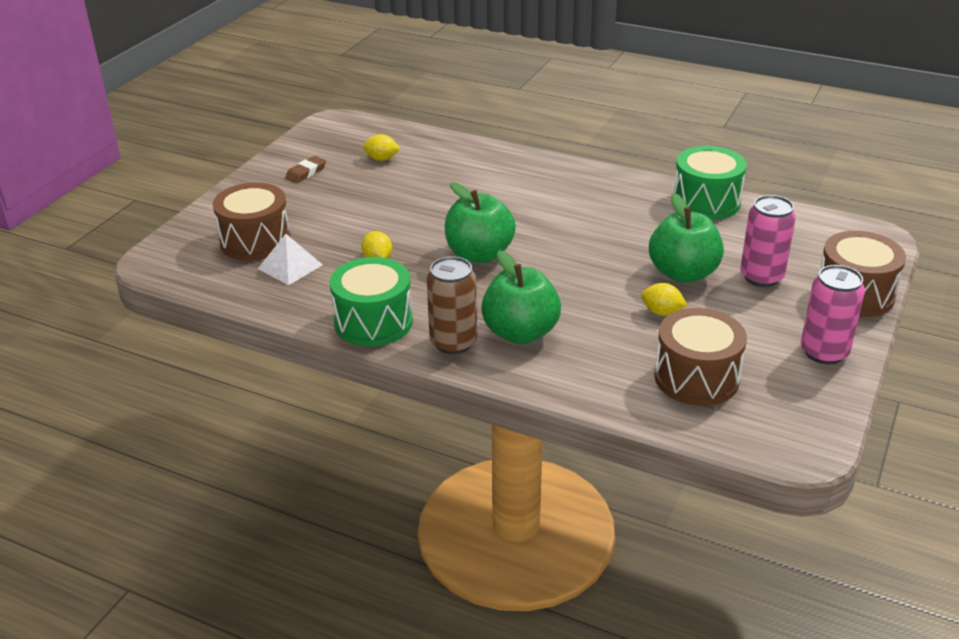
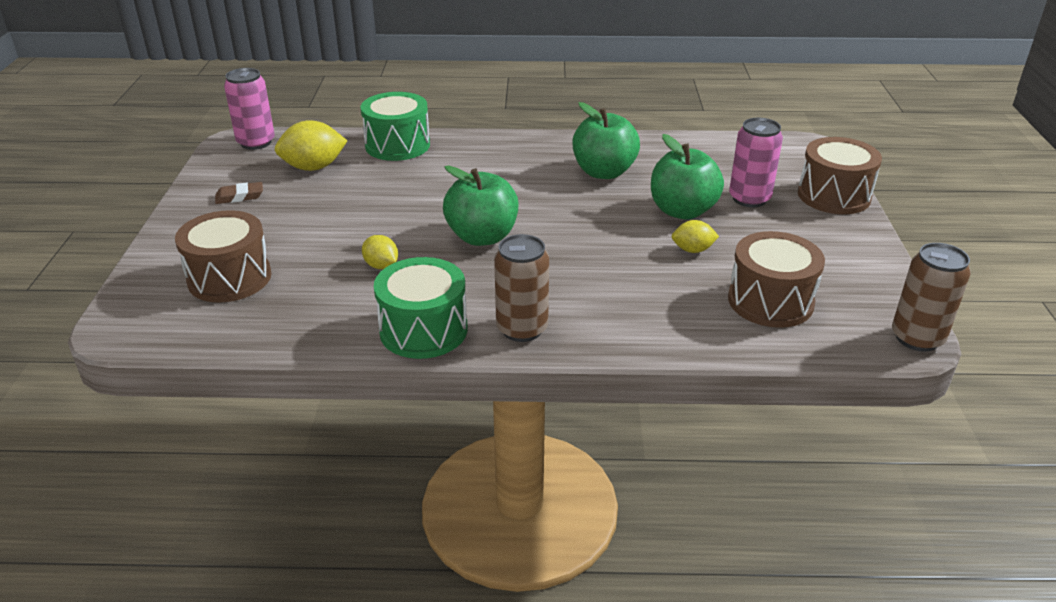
camera: 25 degrees left, 0 degrees up
(290, 266) = (289, 295): white pyramid -> none
(306, 173) = (239, 196): brown eraser -> brown eraser turned 60 degrees clockwise
(381, 159) = (313, 167): yellow lemon -> yellow lemon, size x1.73
(520, 333) = (580, 302): green apple -> green apple (604, 172)
(706, 202) = (651, 145): green drum -> green drum (397, 145)
(813, 450) = (917, 338): none -> brown can
(824, 352) = (852, 250): pink can -> pink can (256, 142)

